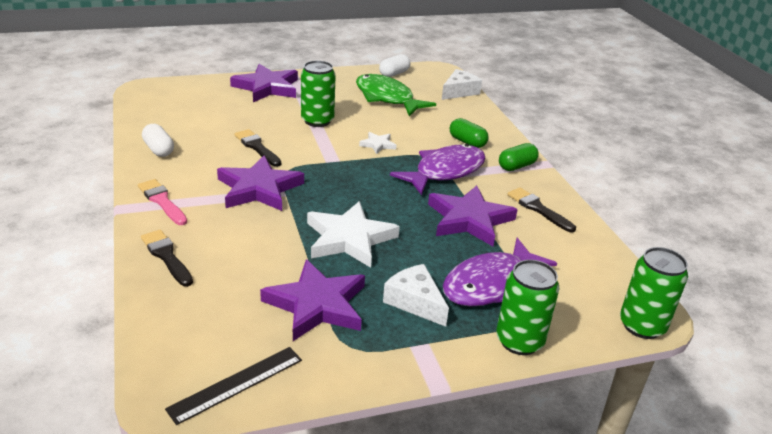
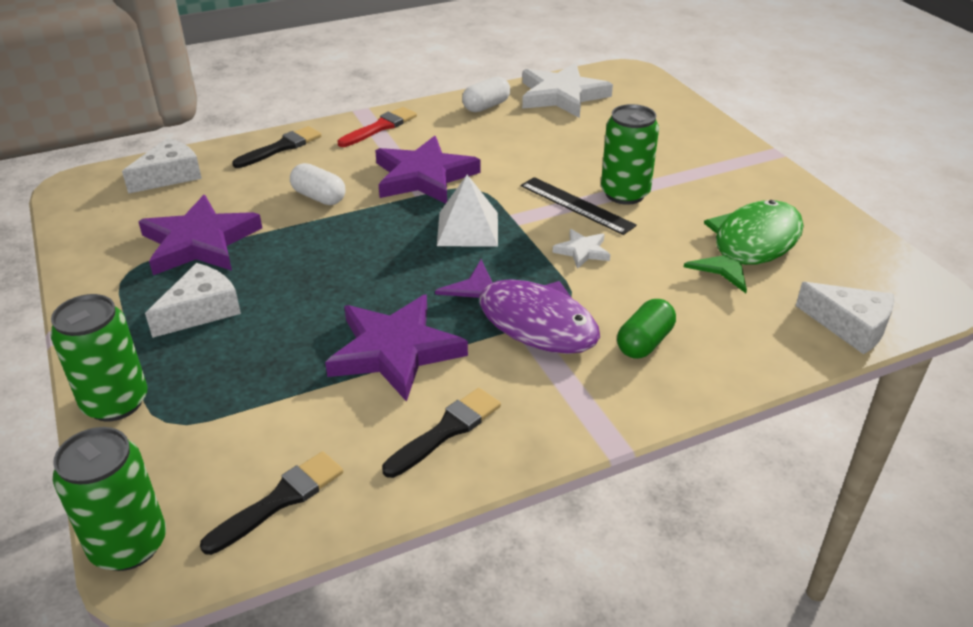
camera: 85 degrees right, 5 degrees up
(162, 201) = (380, 127): pink brush -> red brush
(184, 328) = (169, 176): none -> white cheese
(236, 384) = (88, 213): black ruler -> black ruler (576, 205)
(257, 147) = (523, 161): black brush -> black brush (280, 500)
(267, 87) = (700, 144): purple star -> none
(339, 179) = (468, 229): none -> white pyramid
(349, 239) = (328, 250): white star -> white star (562, 95)
(394, 74) = (858, 246): white capsule -> white capsule (319, 197)
(490, 284) = (235, 375): purple fish -> none
(516, 166) = (585, 405): green capsule -> none

